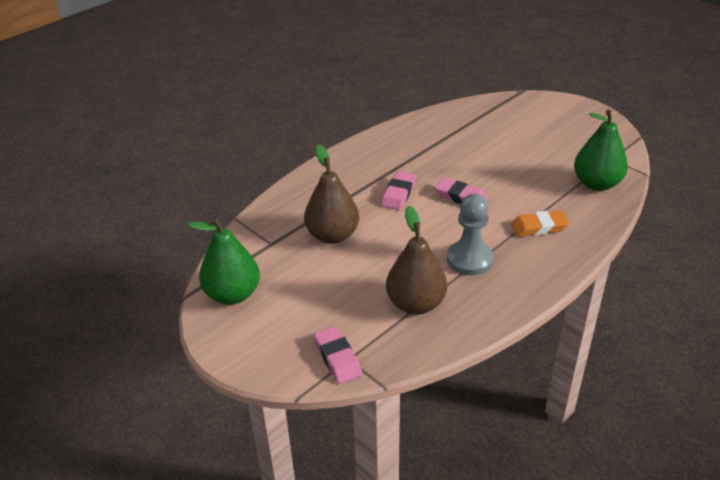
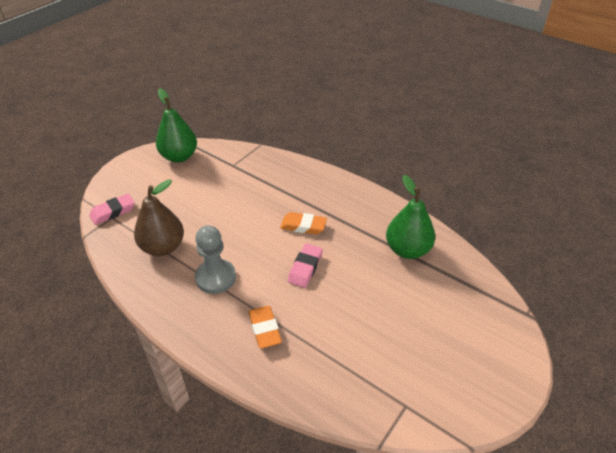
camera: 80 degrees right, 5 degrees up
(332, 235) = (243, 194): brown pear -> none
(398, 194) = (303, 226): pink eraser -> orange eraser
(596, 184) = (349, 385): green pear -> green pear (407, 250)

